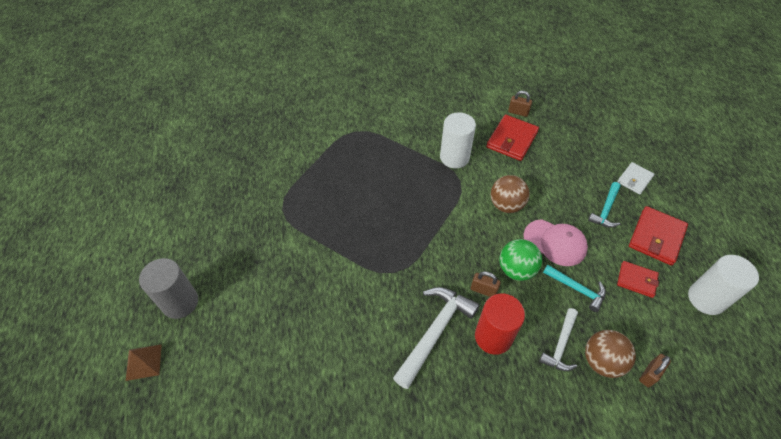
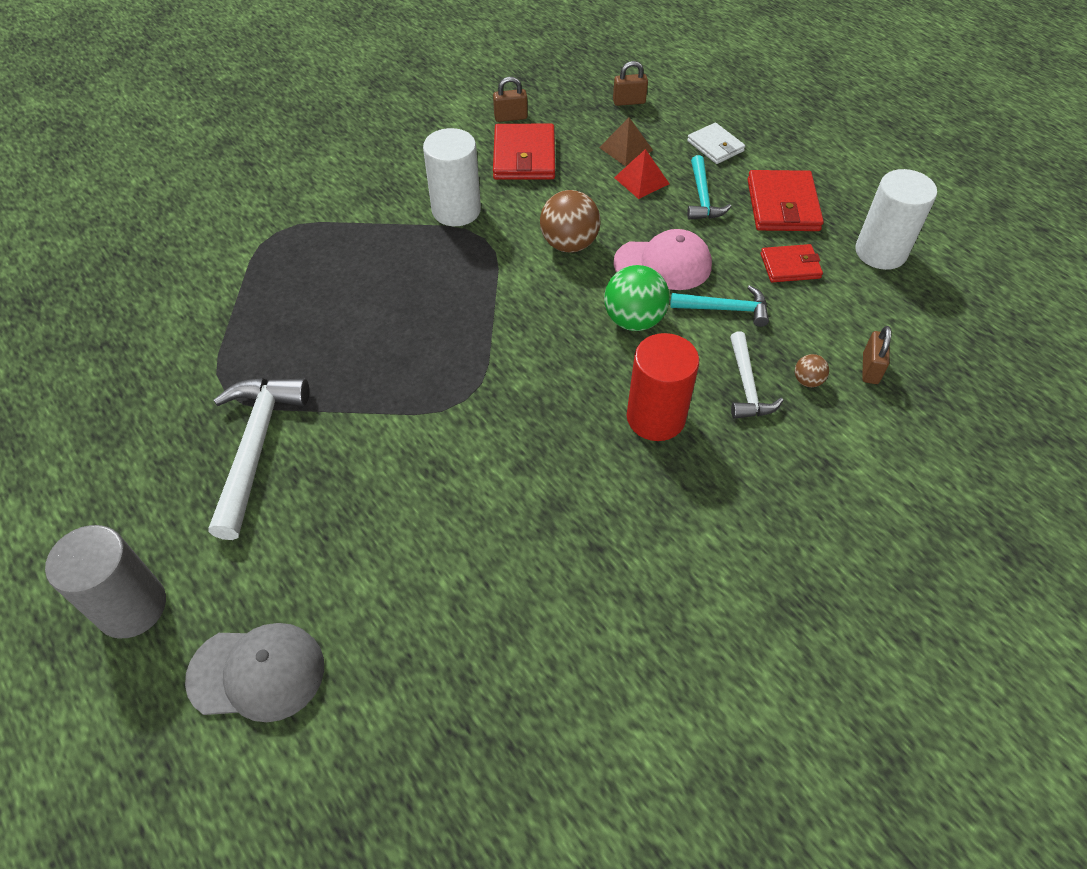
camera: 30 degrees left, 0 degrees up
(144, 362) = (124, 727): brown pyramid -> brown pyramid (626, 149)
(212, 369) = (257, 673): none -> grey cap
(435, 332) = (573, 450): white hammer -> white hammer (256, 447)
(483, 290) = (606, 365): brown padlock -> brown padlock (629, 102)
(573, 183) = (641, 180): none -> red pyramid
(602, 361) = (807, 381): brown ball -> brown ball, size x0.49
(634, 179) = (715, 146): white wallet -> white wallet turned 45 degrees counterclockwise

